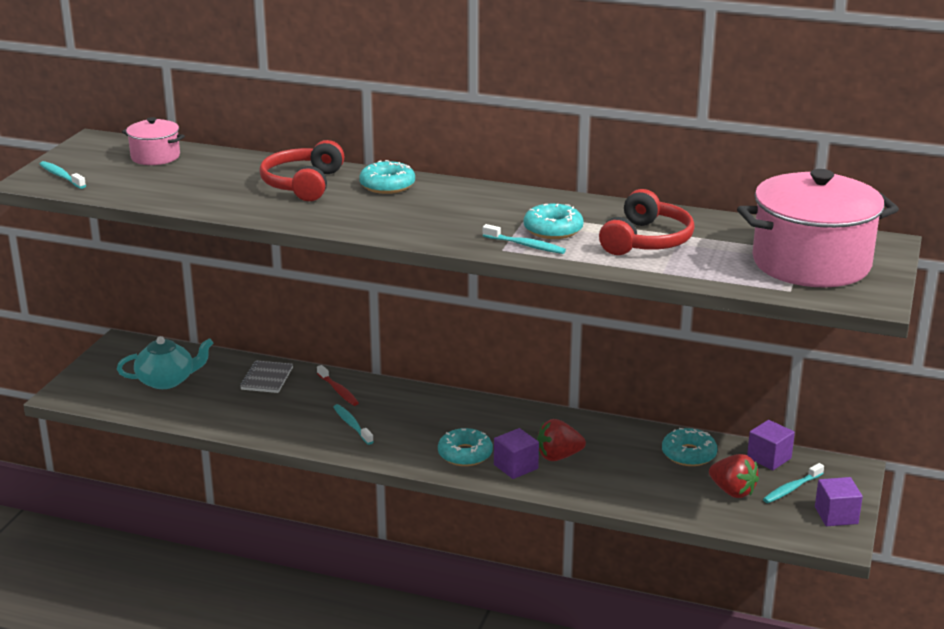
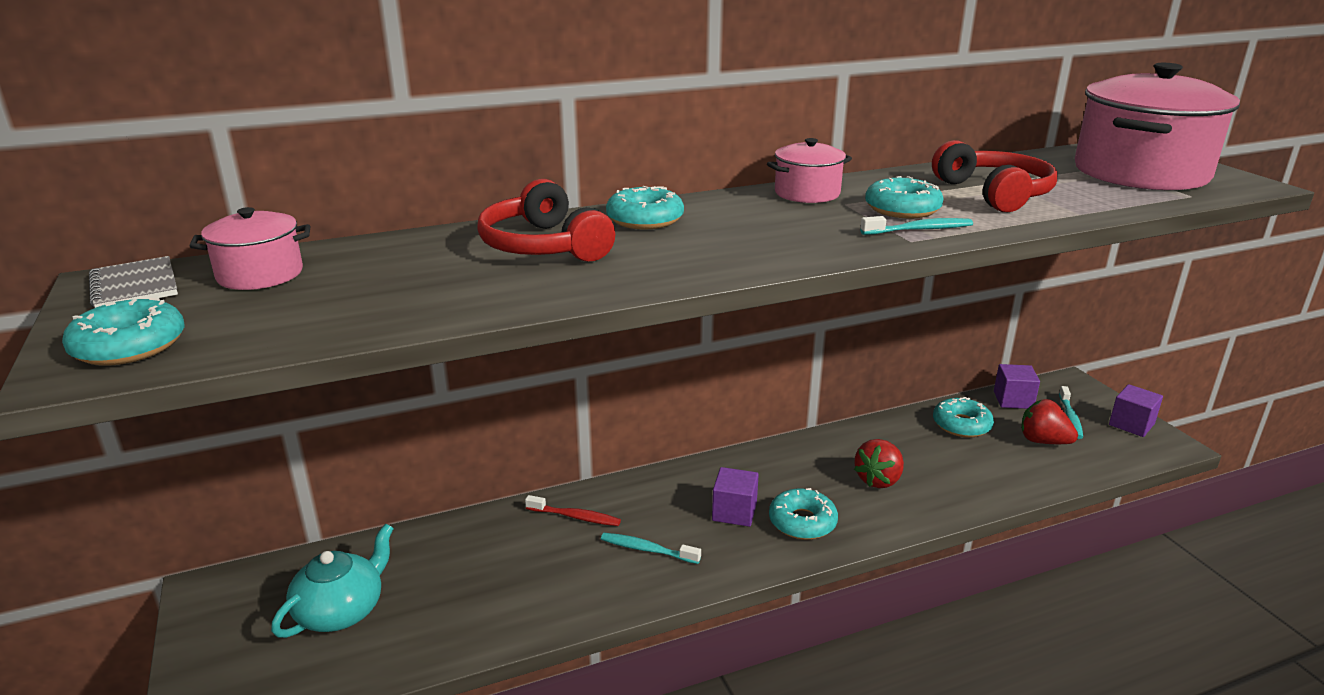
camera: 40 degrees left, 0 degrees up
(61, 176) = (129, 346): turquoise toothbrush -> turquoise donut
(267, 378) = (473, 543): grey notebook -> grey notebook (134, 286)
(516, 467) = (863, 510): purple cube -> purple cube (734, 512)
(522, 199) = (807, 193): none -> pink pot
(732, 491) = (1043, 441): red strawberry -> red strawberry turned 150 degrees counterclockwise

